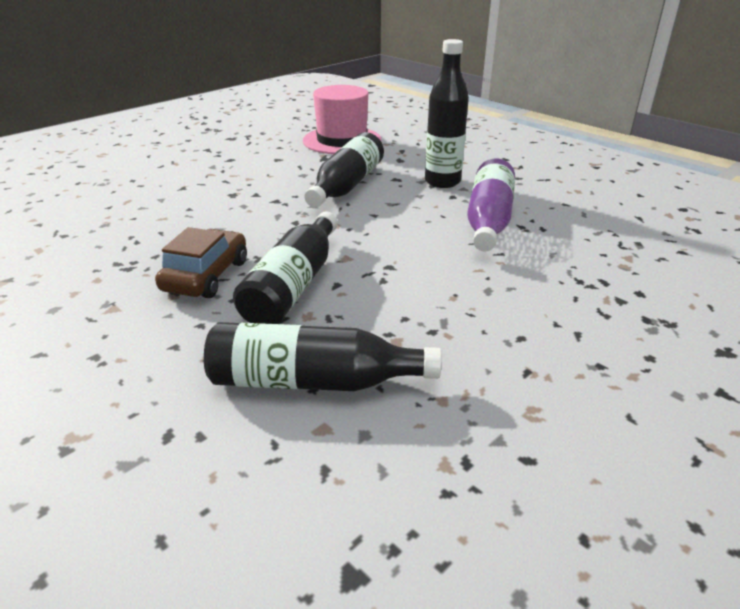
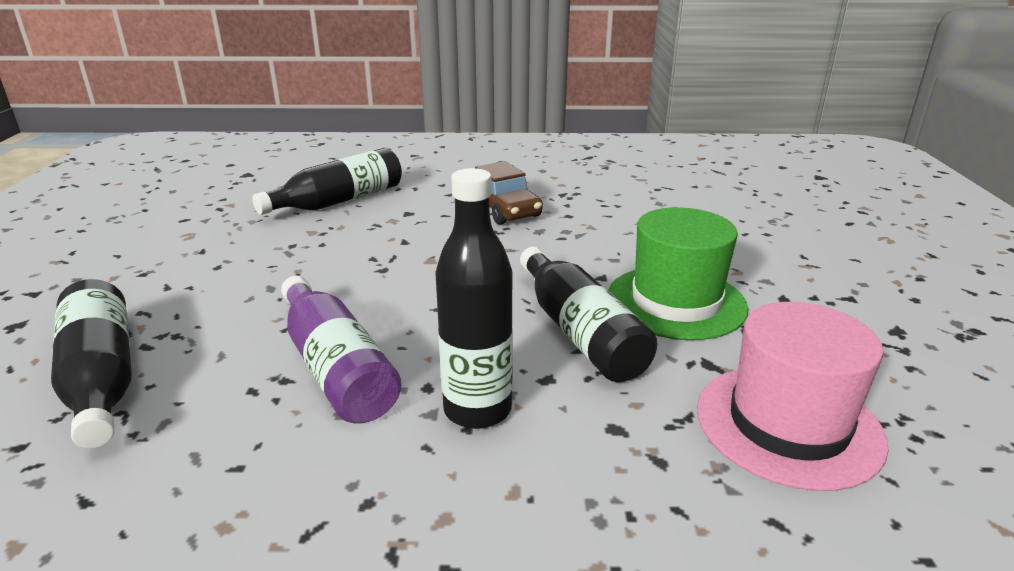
camera: 135 degrees right, 5 degrees down
(275, 177) = (676, 302): none -> green hat
(294, 285) = (434, 229): black bottle -> black bottle (101, 379)

